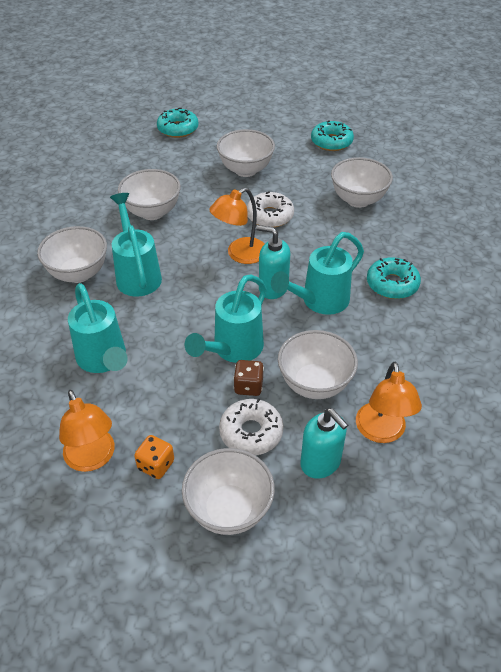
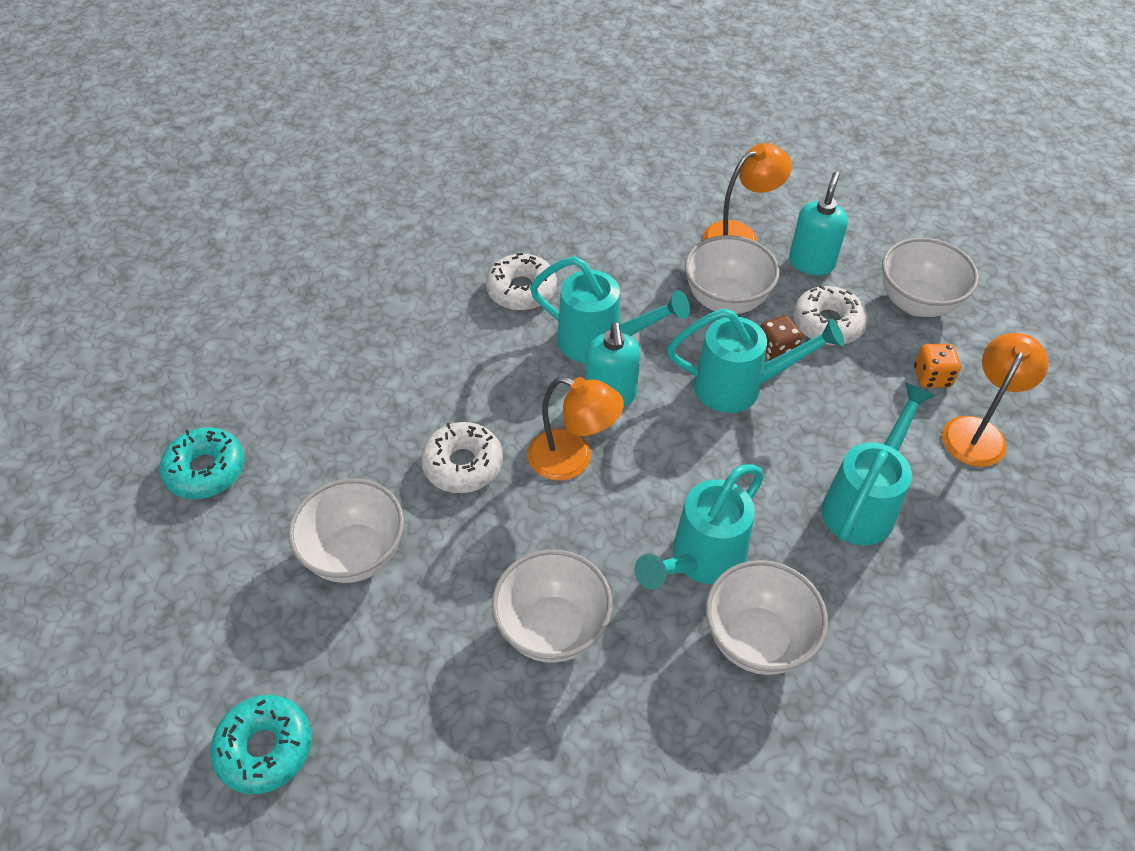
camera: 120 degrees left, 5 degrees up
(358, 200) = (361, 379): white bowl -> none
(392, 284) = (521, 290): turquoise donut -> white donut

